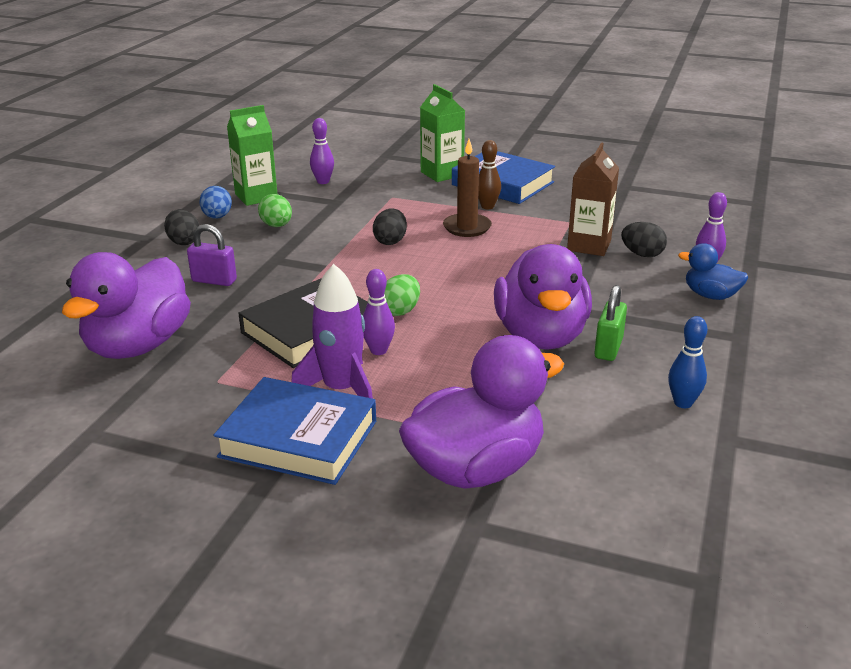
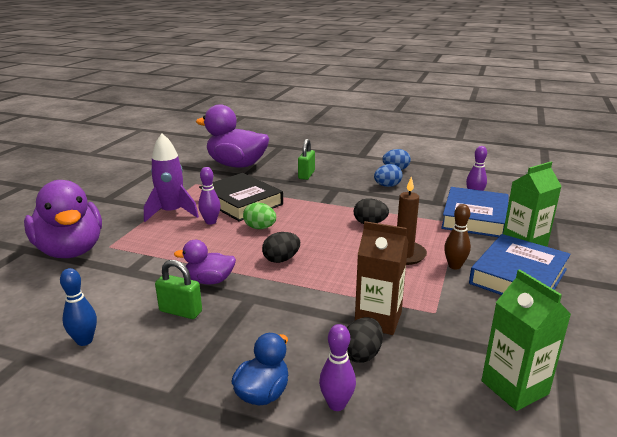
camera: 90 degrees right, 5 degrees down
(184, 242) = (357, 164): black egg -> black egg (281, 259)
(214, 281) = (306, 175): purple padlock -> green padlock
(256, 196) = (434, 177): green carton -> green carton (514, 387)
(277, 226) = (387, 186): green egg -> blue egg
(298, 439) = (131, 204): blue book -> blue book (474, 217)
(541, 336) = (210, 281): purple duck -> purple duck, size x0.50

